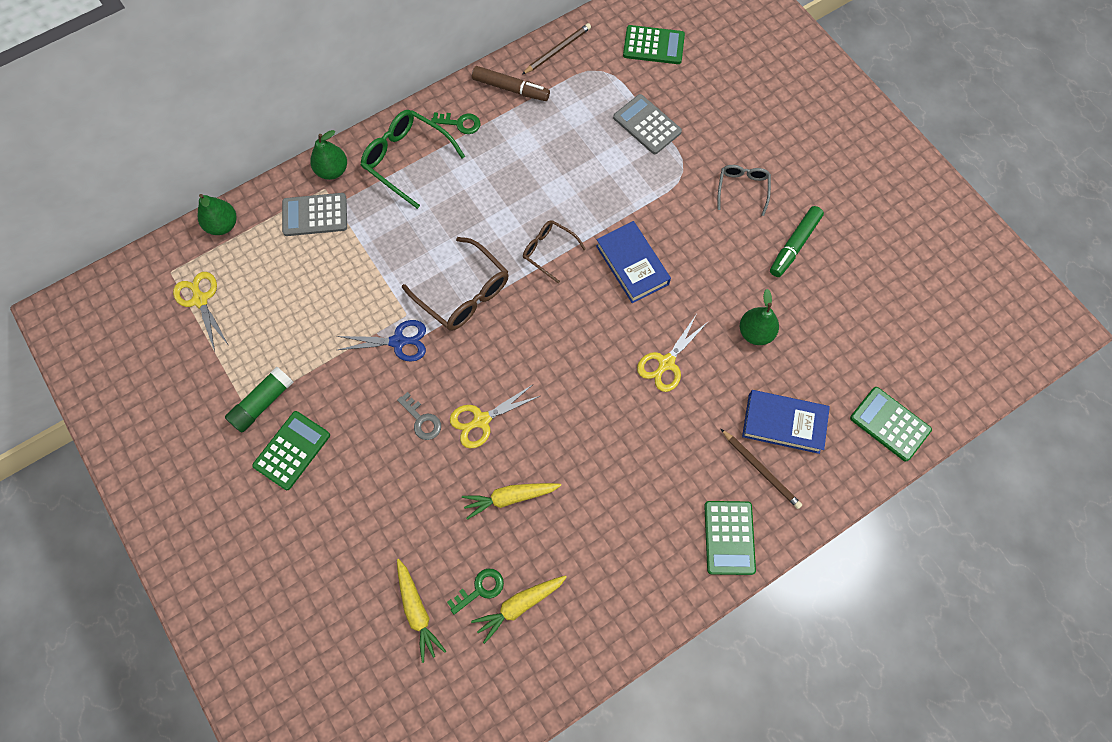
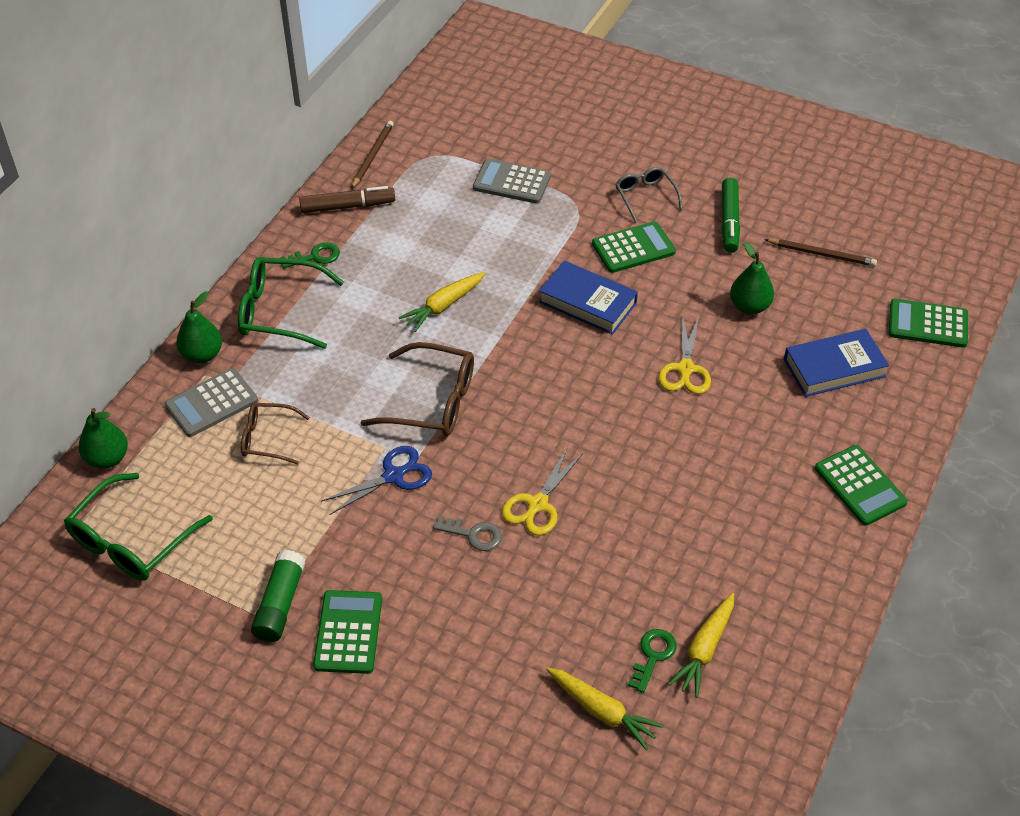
camera: 30 degrees left, 20 degrees down
(200, 300) = (131, 541): yellow scissors -> green glasses
(510, 497) = (620, 558): yellow carrot -> yellow carrot (443, 306)
(548, 251) = (494, 327): brown glasses -> brown glasses (268, 438)
(653, 45) = (468, 116): green calculator -> green calculator (633, 248)
(761, 470) = (844, 415): brown pencil -> brown pencil (822, 254)

